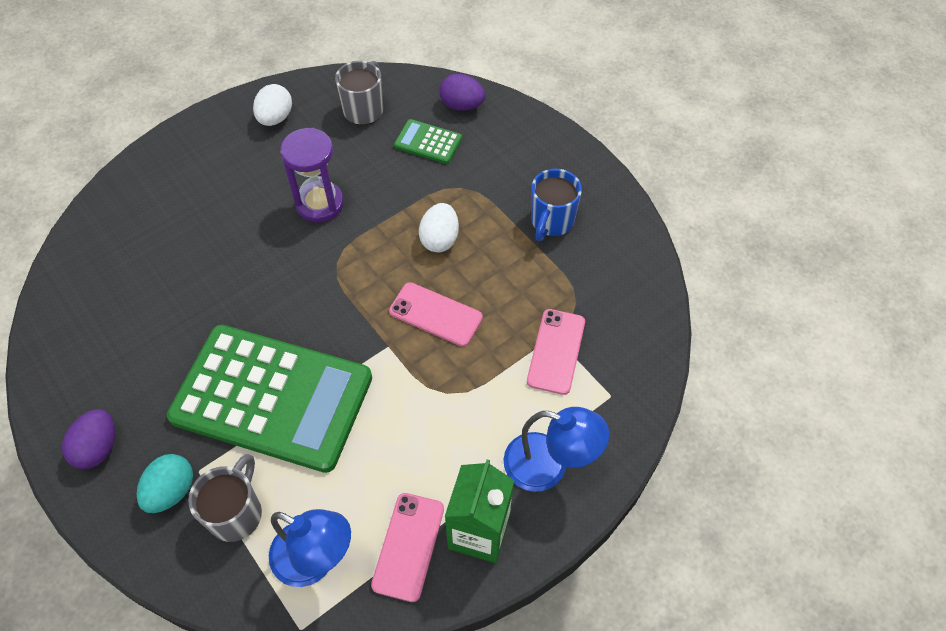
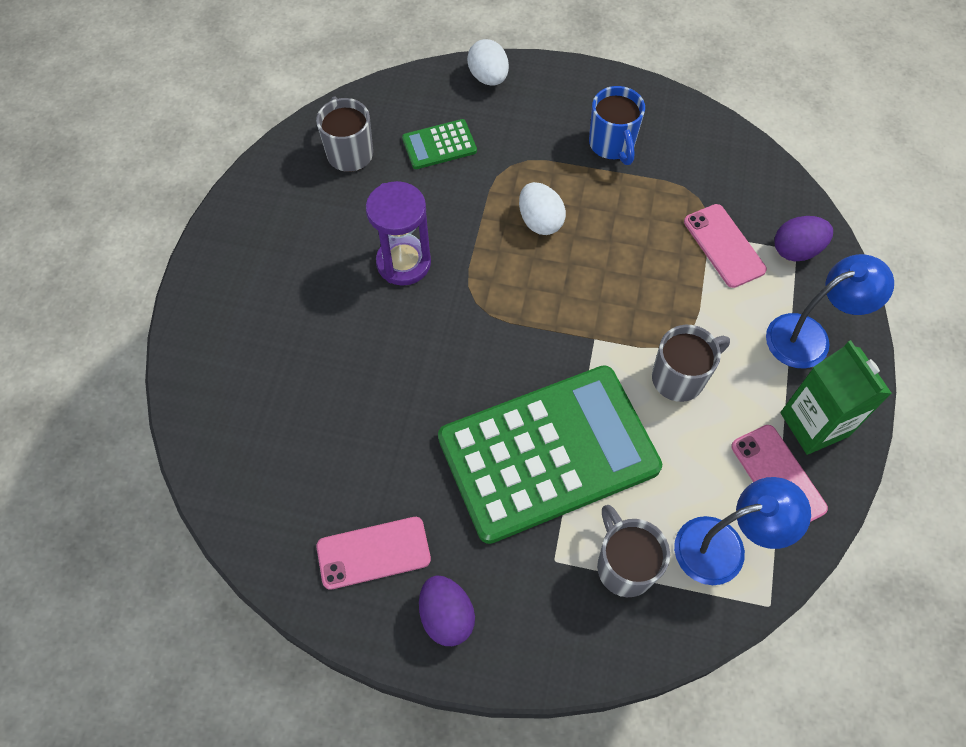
camera: 40 degrees left, 5 degrees up
(171, 491) = (552, 595): turquoise egg -> none
(275, 118) = (273, 214): white egg -> white egg (488, 77)
(417, 419) = (680, 377): none -> grey mug
(436, 314) = (604, 285): pink phone -> pink phone (373, 552)
(462, 105) = (433, 94): purple egg -> purple egg (796, 250)

